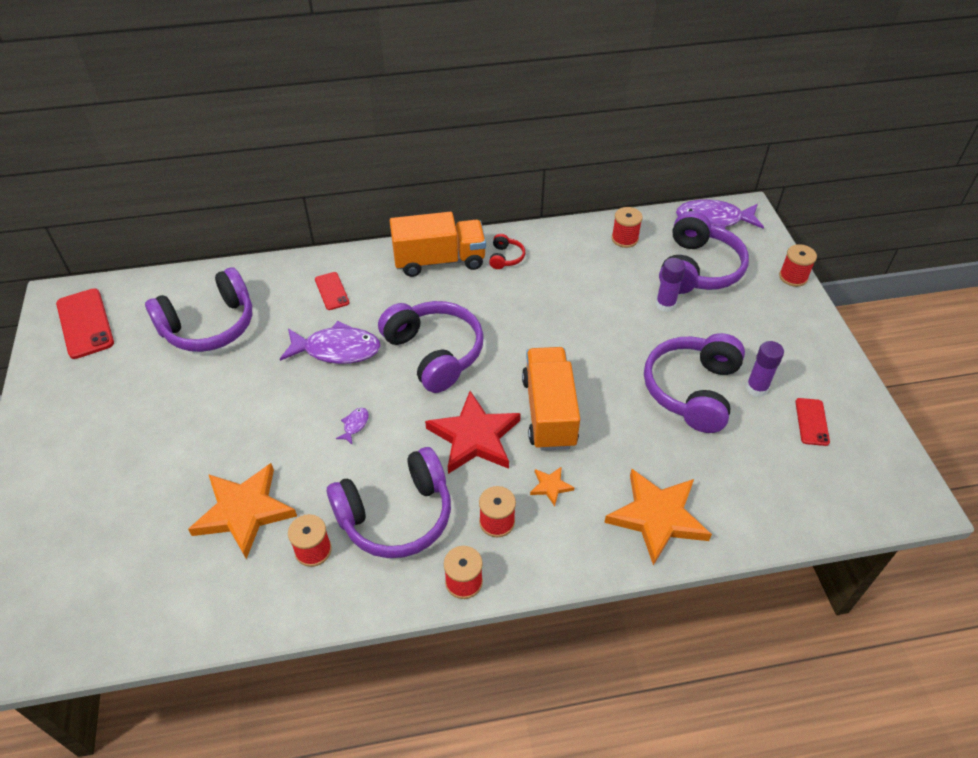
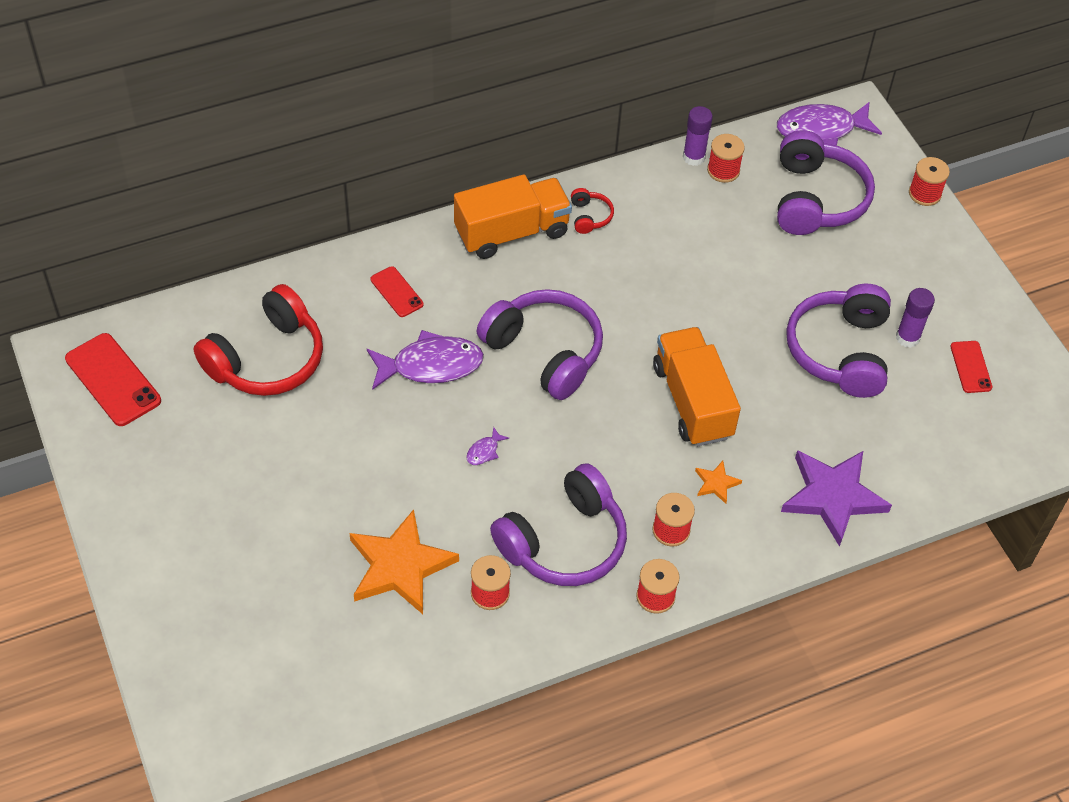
camera: 15 degrees left, 5 degrees up
(209, 326) = (267, 359): purple headphones -> red headphones
(355, 425) = (484, 451): purple fish -> purple fish turned 150 degrees counterclockwise
(474, 437) = (620, 443): red star -> none
(657, 517) = (833, 496): orange star -> purple star
(665, 305) = (789, 251): purple glue stick -> purple glue stick (693, 157)

